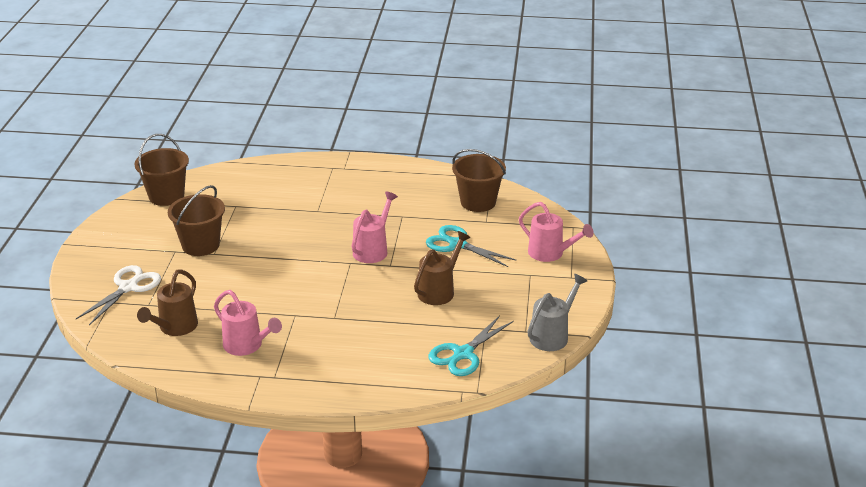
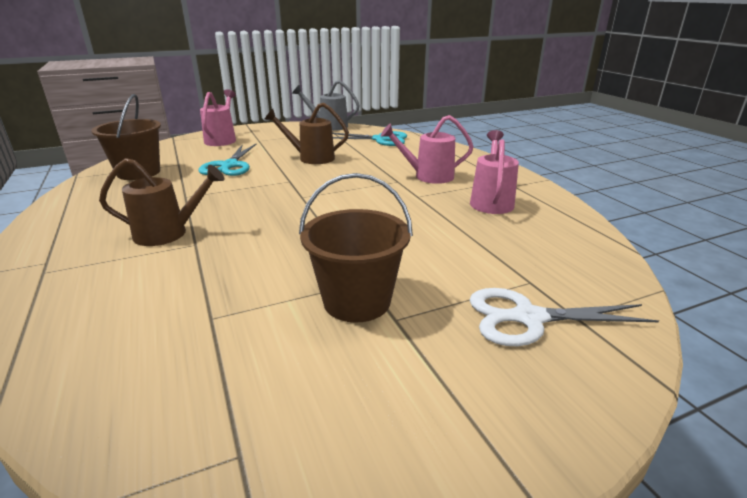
camera: 120 degrees left, 5 degrees down
(166, 196) = (208, 440): brown bucket -> none
(174, 328) = (533, 245): brown watering can -> brown watering can (169, 233)
(373, 249) = (267, 193): pink watering can -> pink watering can (427, 176)

